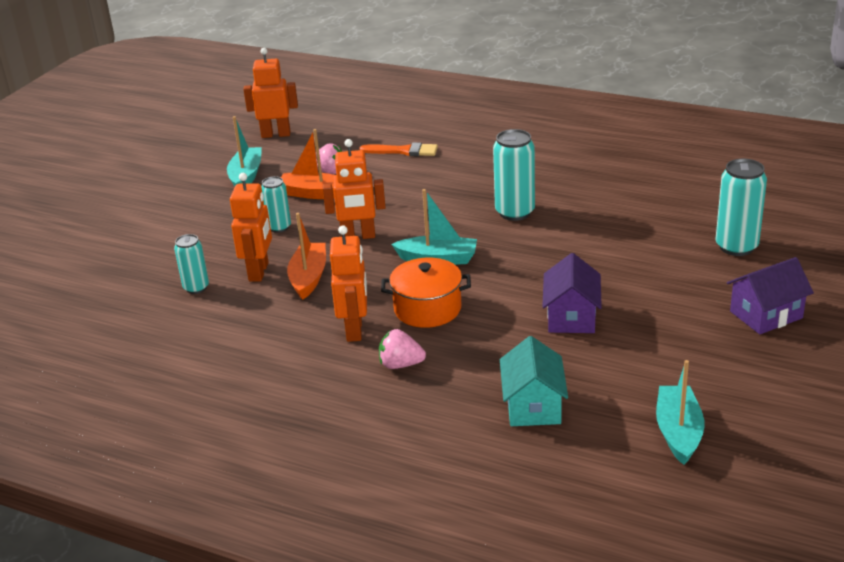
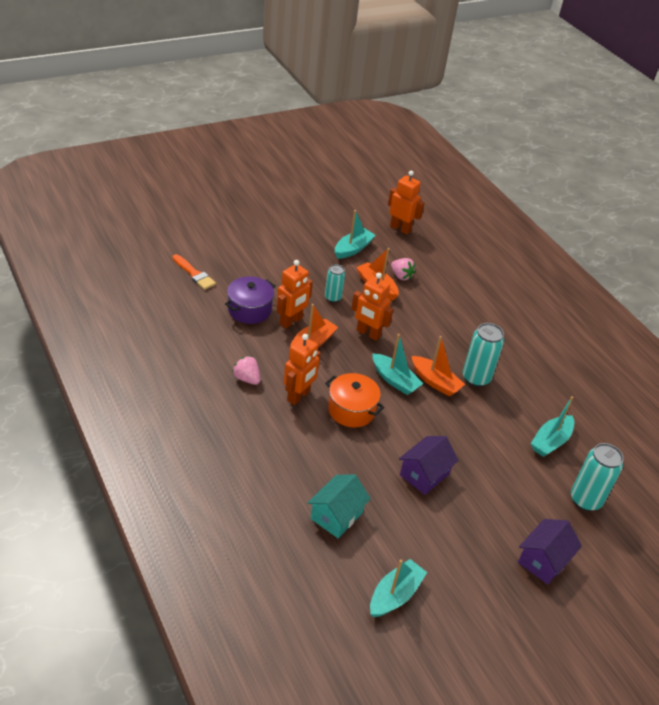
camera: 30 degrees right, 10 degrees up
(196, 288) = (249, 310): turquoise can -> purple pot
(400, 364) = (298, 436): pink strawberry -> pink strawberry (247, 378)
(403, 151) = (460, 288): orange brush -> orange brush (194, 274)
(480, 237) = (435, 382): none -> orange boat
(647, 221) = (550, 441): none -> turquoise boat
(766, 315) = (543, 560): purple house -> purple house turned 60 degrees counterclockwise

